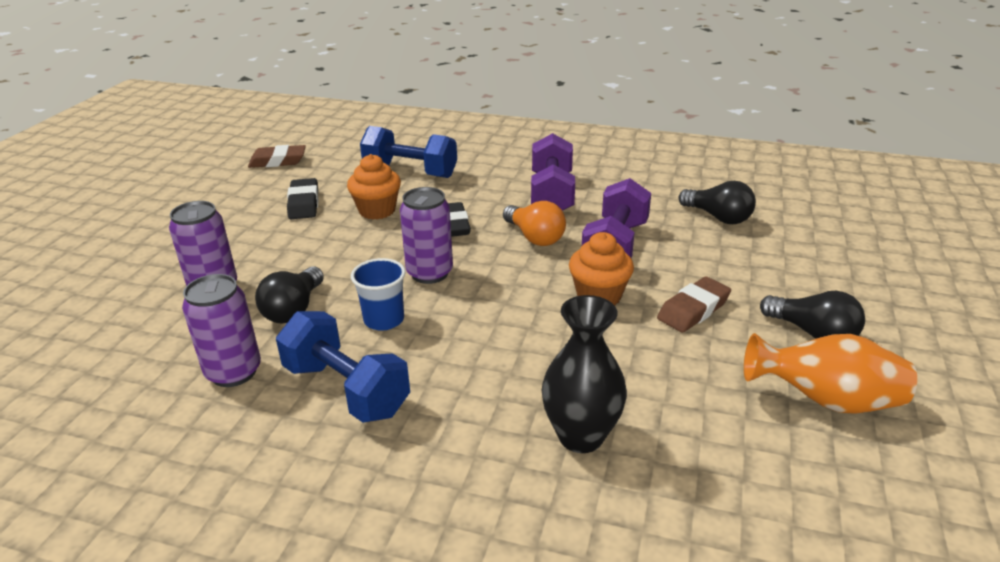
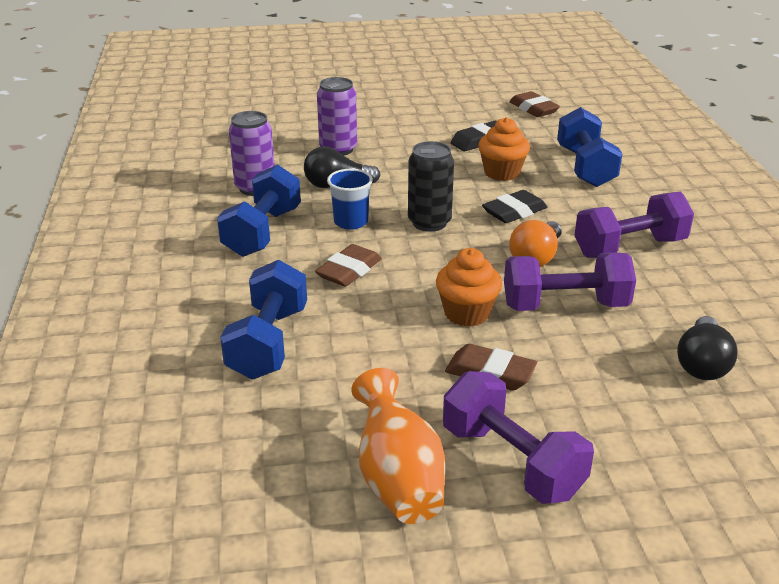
camera: 65 degrees right, 0 degrees up
(429, 273) = (429, 222): purple can -> black can
(480, 345) = (349, 271): none -> brown eraser
(581, 436) = (268, 343): black vase -> blue dumbbell
(813, 333) = (511, 461): black light bulb -> purple dumbbell

